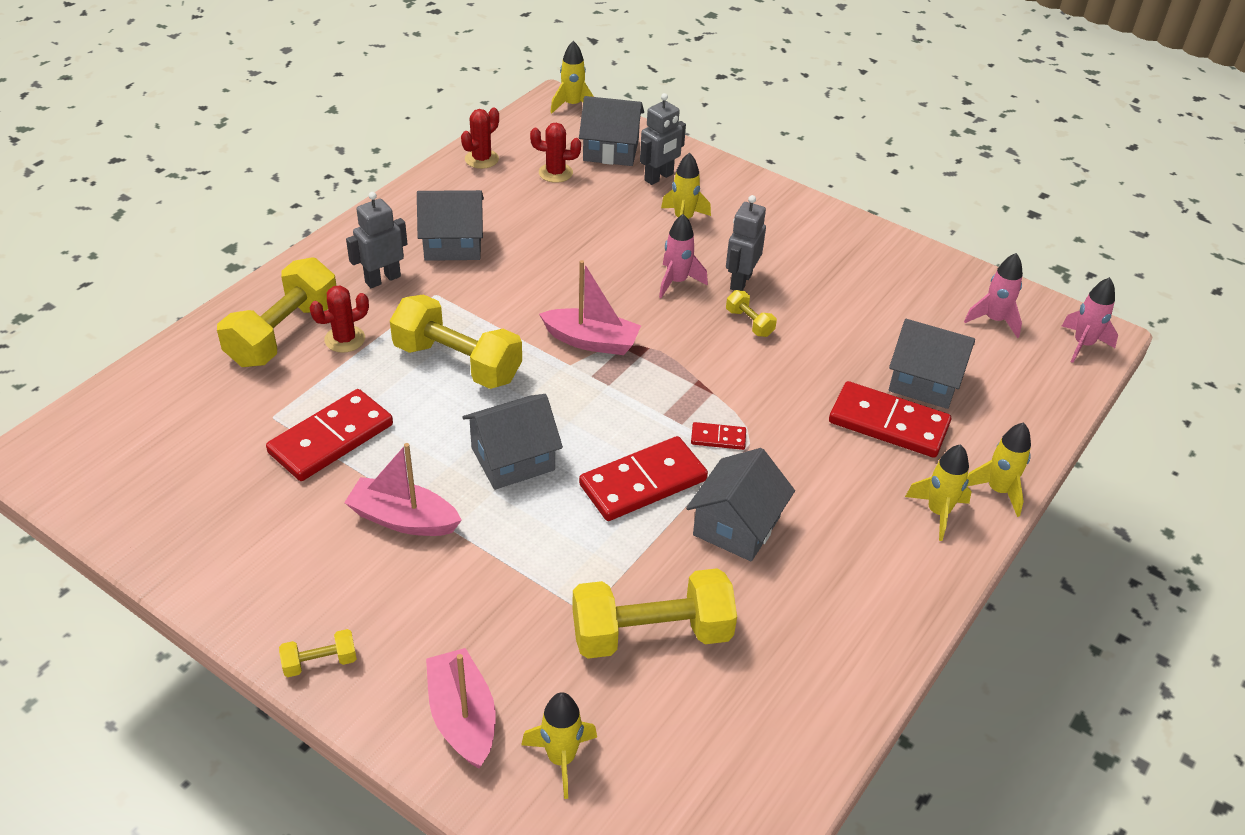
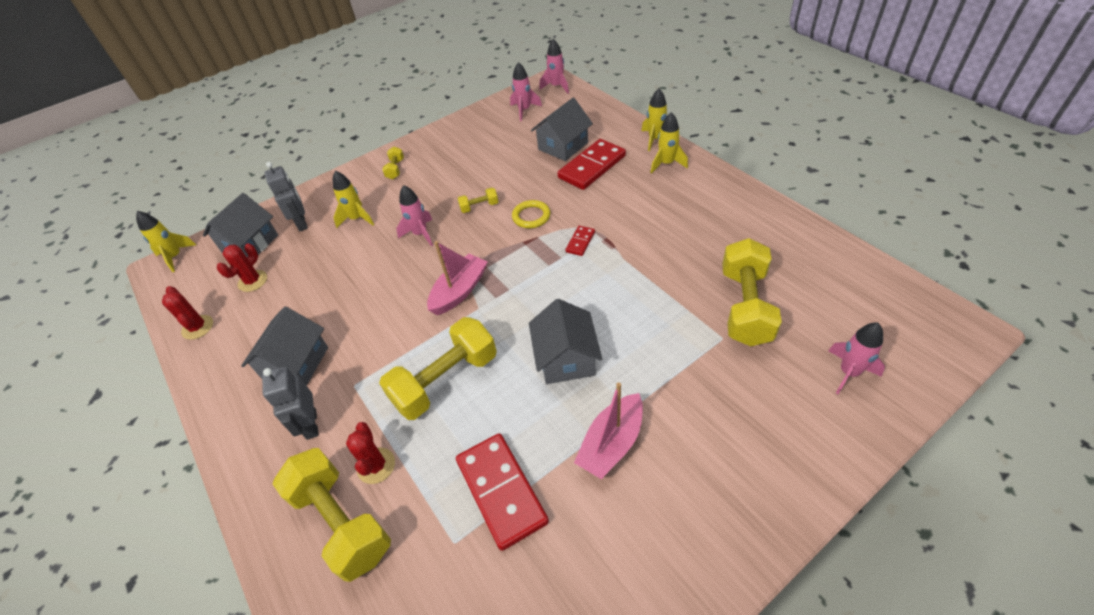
camera: 65 degrees left, 5 degrees up
(320, 662) = (758, 527): yellow dumbbell -> yellow dumbbell (395, 169)
(462, 717) = (814, 427): pink boat -> none
(561, 759) = (848, 372): yellow rocket -> pink rocket
(643, 482) = (610, 287): red domino -> none
(736, 526) = (659, 248): grey house -> none
(740, 281) = (437, 203): grey robot -> none
(750, 378) = (531, 216): none -> yellow ring

